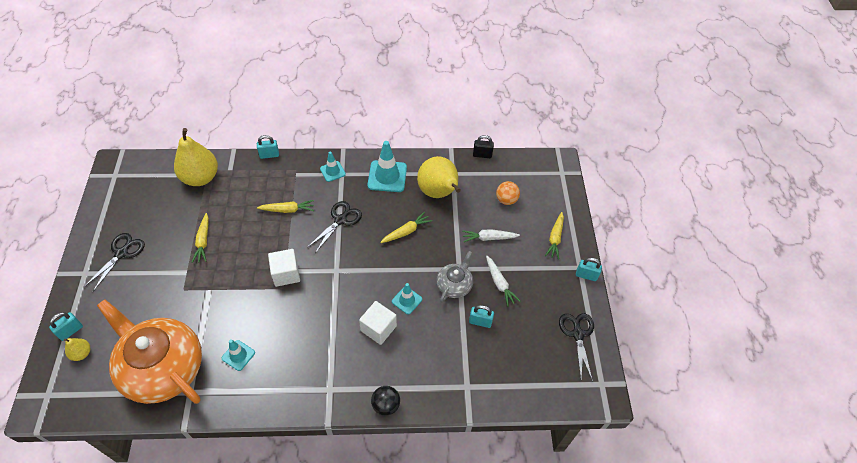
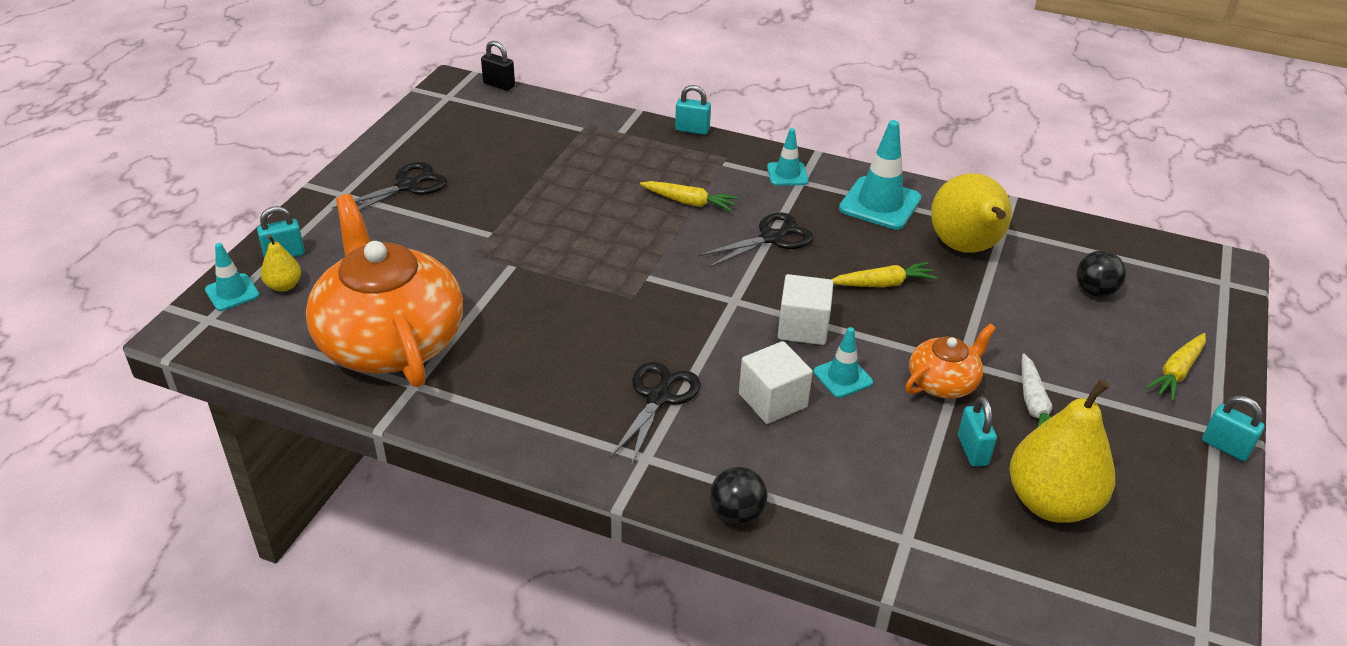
camera: 25 degrees right, 15 degrees down
(200, 178) = (571, 130): yellow pear -> yellow pear (1051, 503)
(203, 241) = (536, 205): yellow carrot -> none
(238, 355) = (515, 362): turquoise traffic cone -> turquoise traffic cone (232, 292)
(286, 274) = (646, 281): white cube -> white cube (803, 327)
(454, 285) = (943, 382): grey teapot -> orange teapot
(480, 322) = (972, 450): turquoise padlock -> turquoise padlock turned 45 degrees clockwise
(482, 155) = (1070, 219): black padlock -> black padlock (499, 85)
(489, 238) = (1038, 335): white carrot -> none
(506, 200) = (1095, 291): orange ball -> black ball
(577, 334) = (1174, 533): black scissors -> black scissors (658, 398)

